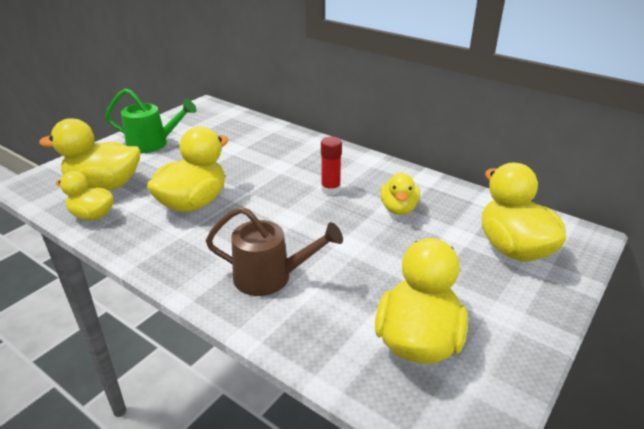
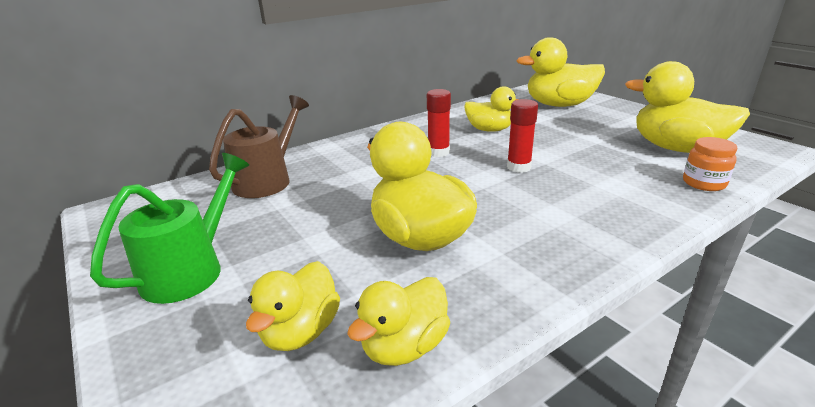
camera: 70 degrees left, 5 degrees down
(104, 185) = (301, 332): yellow duck -> yellow duck, size x0.61
(271, 277) = (595, 197): brown watering can -> brown watering can (268, 179)
(317, 233) = (518, 167): none -> red glue stick
(326, 352) = (703, 183): none -> orange jar

